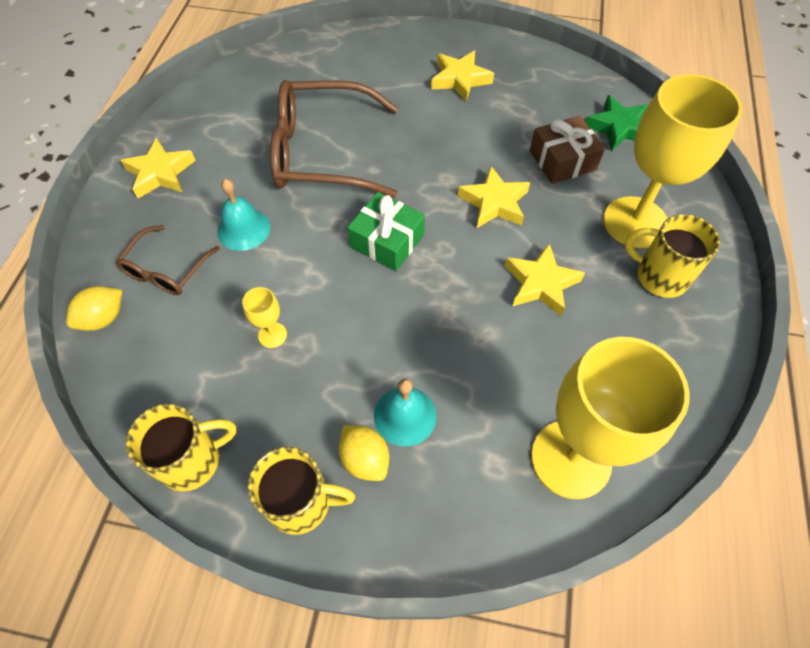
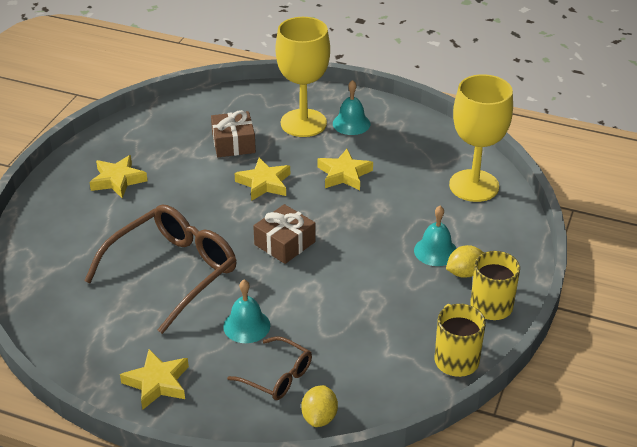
camera: 80 degrees left, 20 degrees down
(103, 318) = (319, 417): yellow lemon -> yellow lemon turned 45 degrees clockwise
(272, 335) = (358, 313): yellow goblet -> none
(322, 152) = (173, 272): brown glasses -> brown glasses turned 150 degrees counterclockwise
(387, 241) = (285, 243): green gift -> brown gift
(618, 128) = (211, 111): green star -> none
(659, 276) = (351, 123): yellow mug -> turquoise bell

